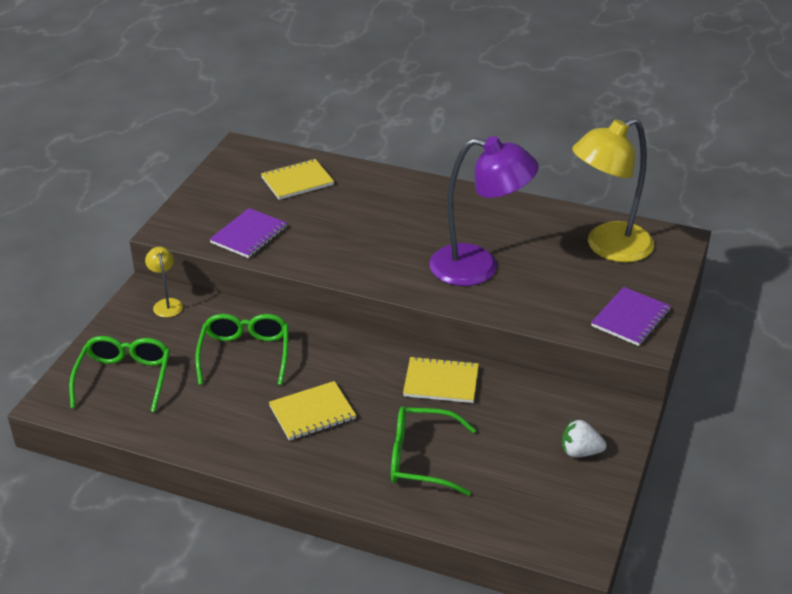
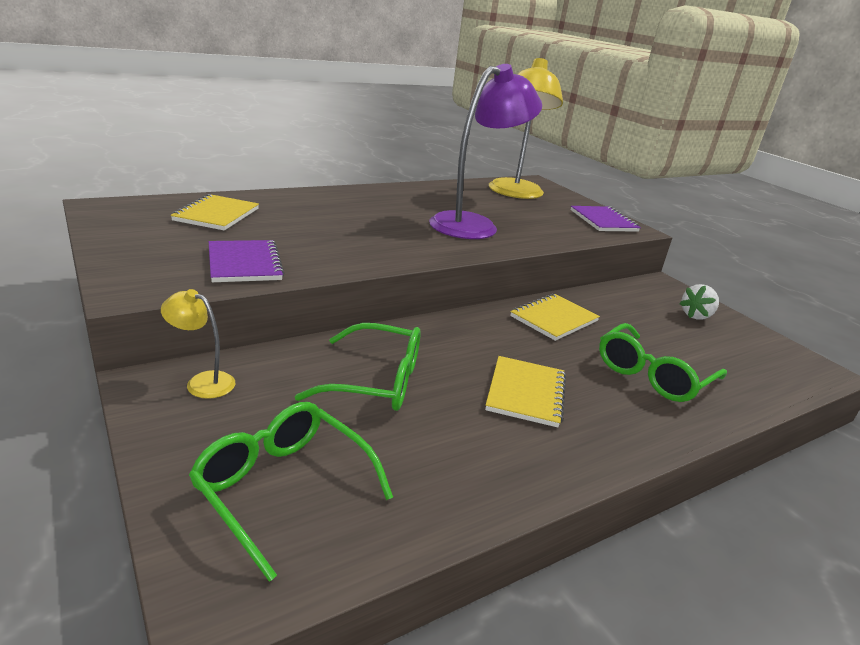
camera: 55 degrees left, 10 degrees down
(245, 354) = (377, 381): green glasses -> green glasses turned 150 degrees clockwise

